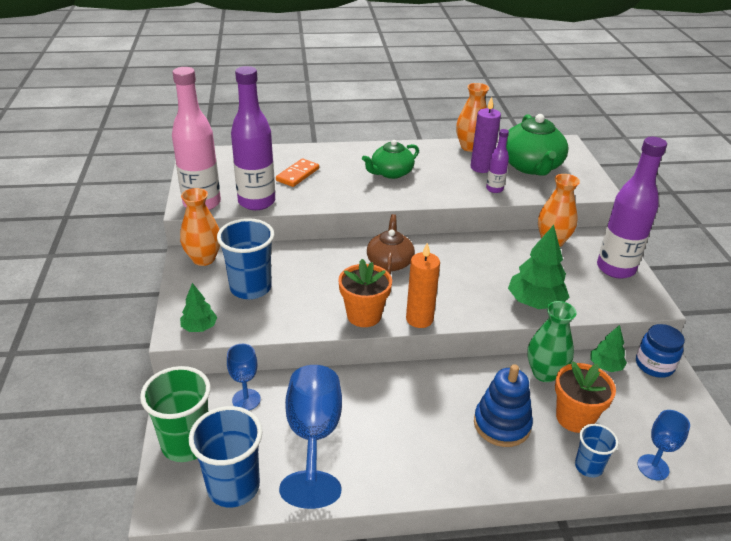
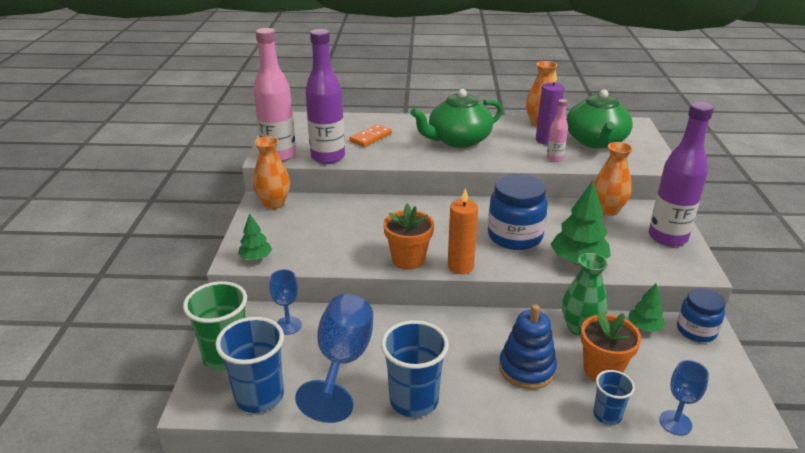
camera: 10 degrees right, 5 degrees down
(250, 288) = (309, 230): blue cup -> blue cup (414, 400)
(390, 262) = (443, 217): brown teapot -> none
(391, 173) = (458, 140): green teapot -> green teapot, size x1.57
(467, 279) = (515, 236): none -> blue jar
(494, 189) = (554, 158): purple bottle -> pink bottle

